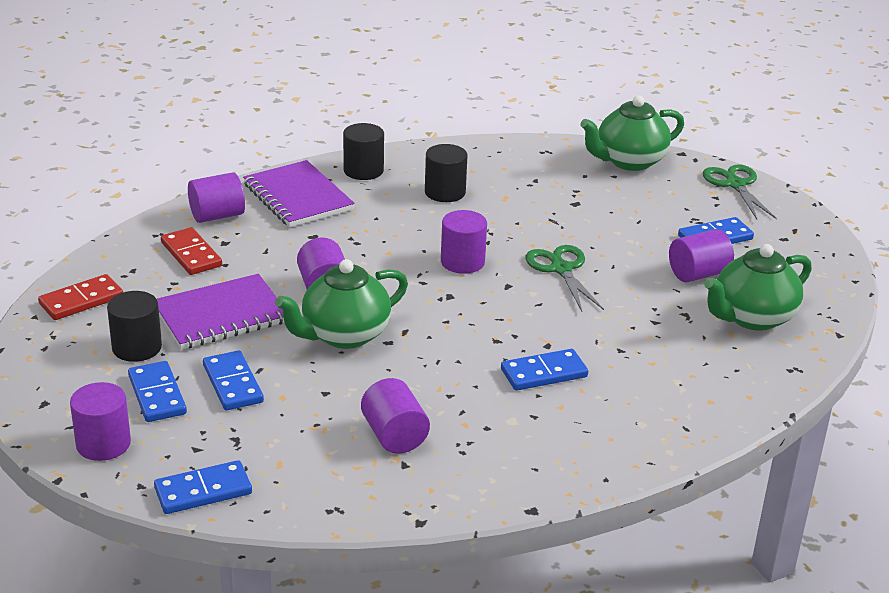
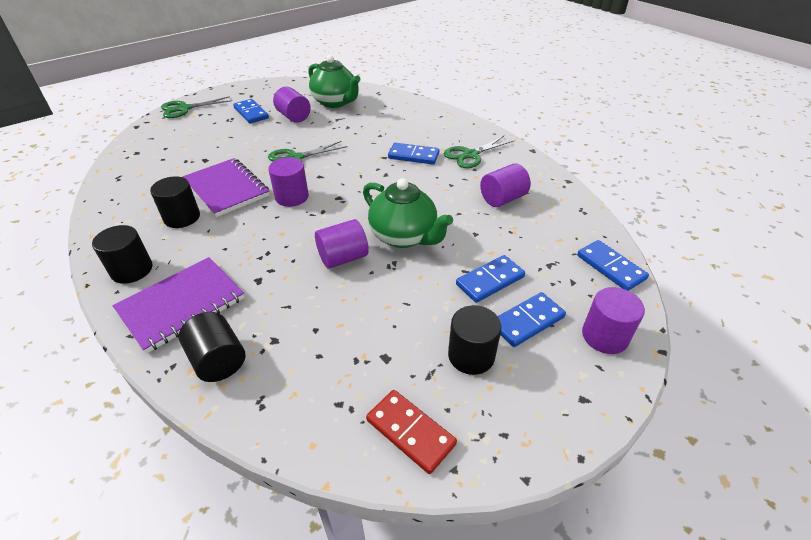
camera: 100 degrees left, 10 degrees up
(191, 254) = (300, 360): red domino -> none
(217, 215) = (218, 360): purple cylinder -> black cylinder
(221, 315) = (401, 310): purple notebook -> purple notebook (226, 189)
(532, 432) = (470, 155): none -> green scissors
(544, 373) = (413, 156): blue domino -> blue domino turned 45 degrees counterclockwise
(629, 161) = (144, 143): green teapot -> none

